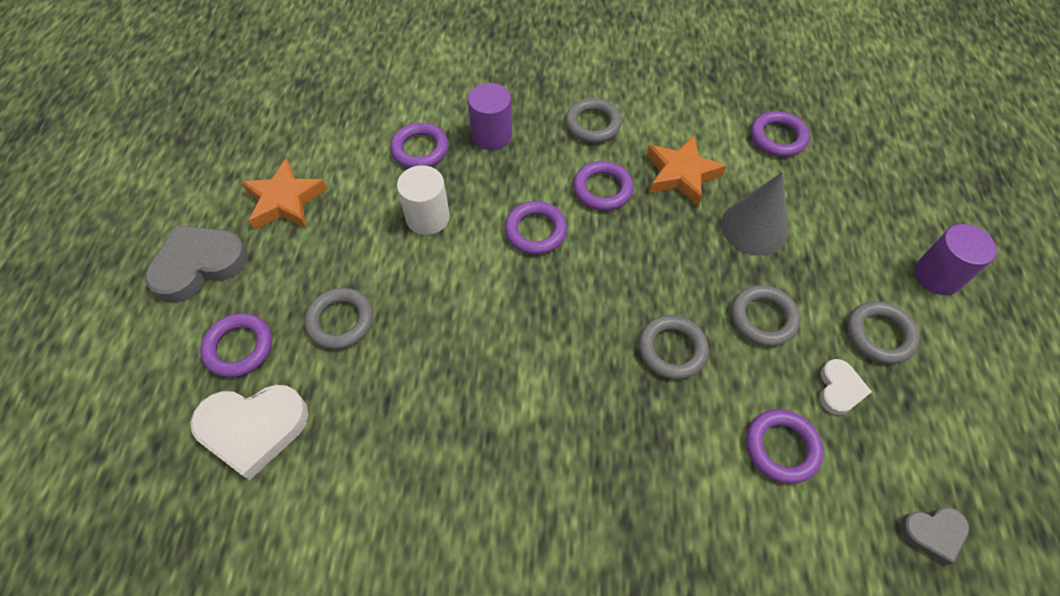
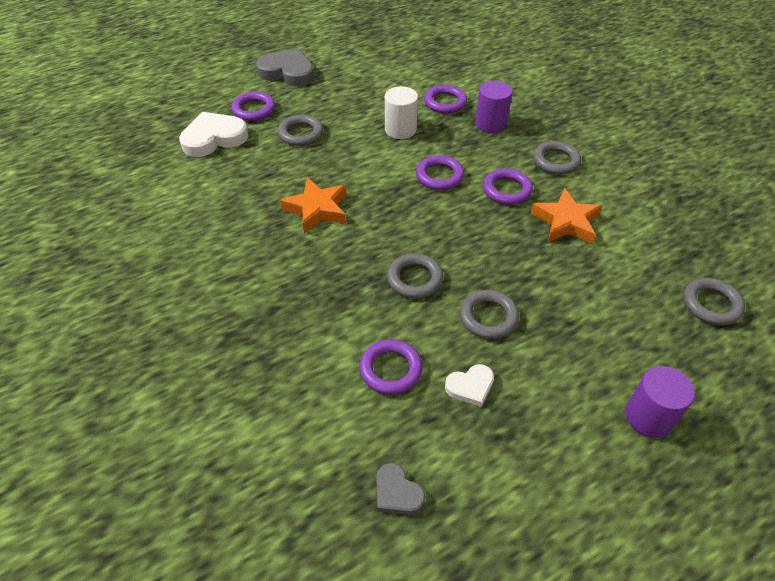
camera: 55 degrees right, 10 degrees down
(253, 428) = (214, 138): white heart -> white heart turned 105 degrees clockwise
(285, 201) = (355, 76): orange star -> orange star (317, 209)
(754, 227) = (564, 280): grey cone -> none
(777, 137) = (669, 259): purple ring -> none
(879, 335) = (545, 395): grey ring -> grey ring (711, 304)

